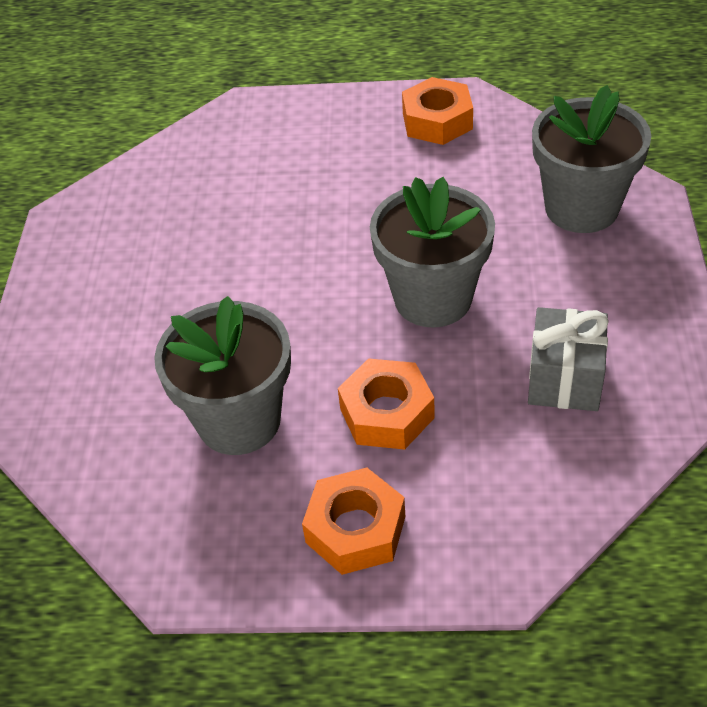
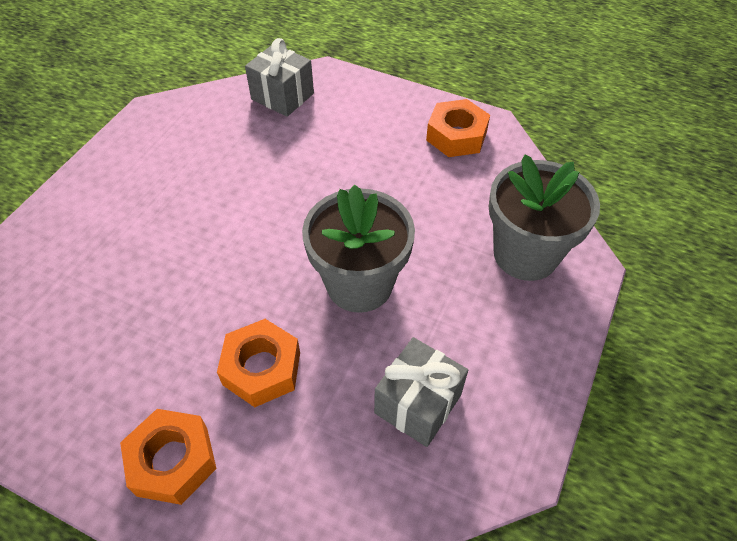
camera: 20 degrees right, 5 degrees up
(213, 147) = (282, 96): none -> grey gift
(239, 420) = (154, 324): grey flower pot -> none

